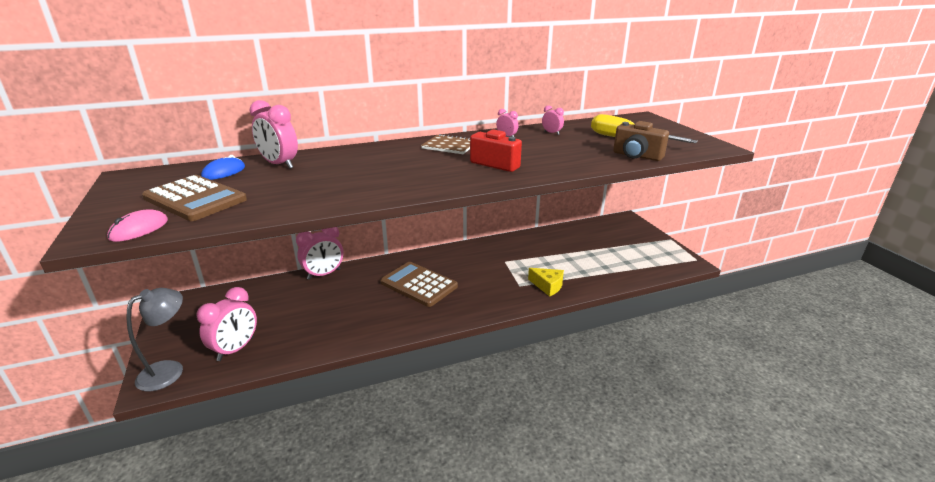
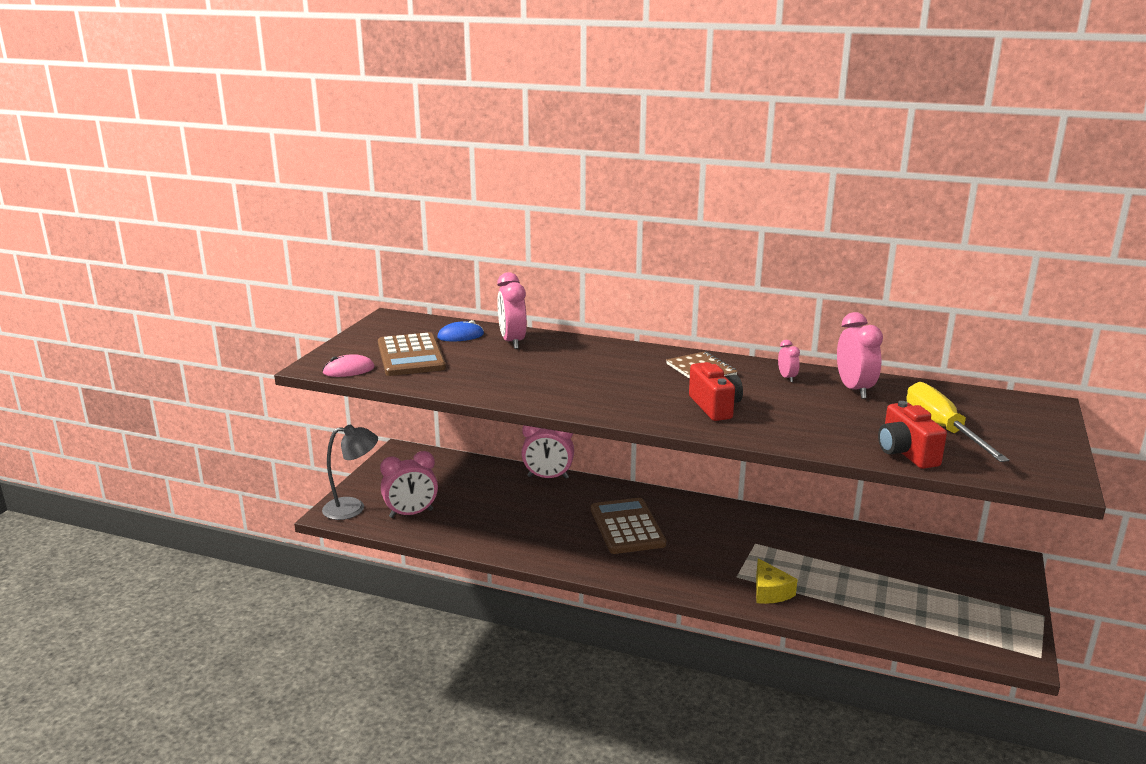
camera: 40 degrees right, 5 degrees down
(551, 133) = (854, 389): pink clock -> pink clock, size x1.95
(636, 156) = (906, 453): brown camera -> red camera

